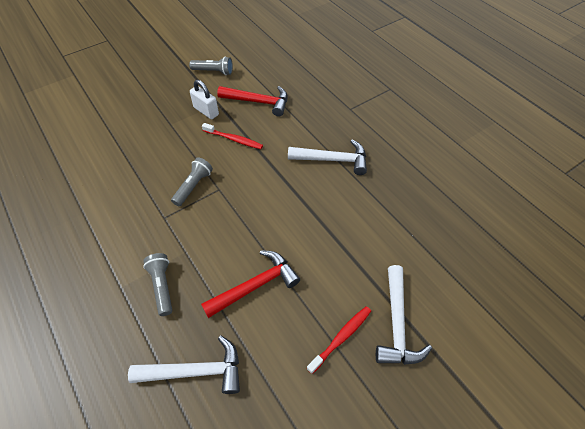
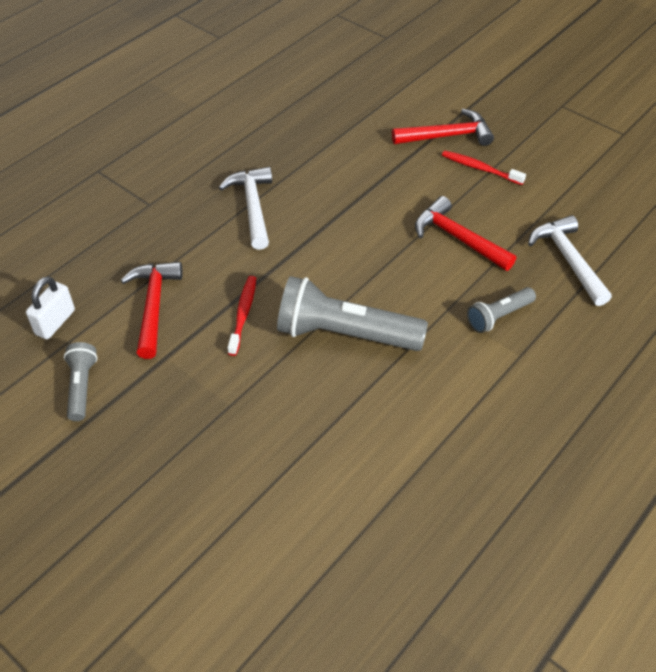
camera: 105 degrees left, 5 degrees down
(193, 186) = (345, 334): grey flashlight -> grey flashlight, size x1.92
(206, 111) = (189, 366): white padlock -> white padlock (55, 322)
(397, 323) = (447, 136): white hammer -> red hammer

